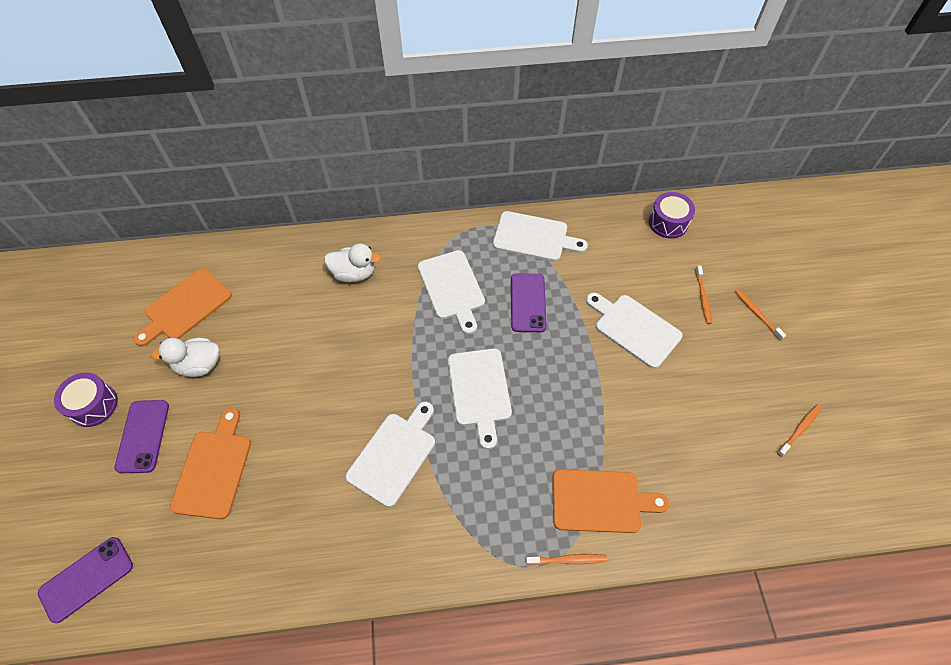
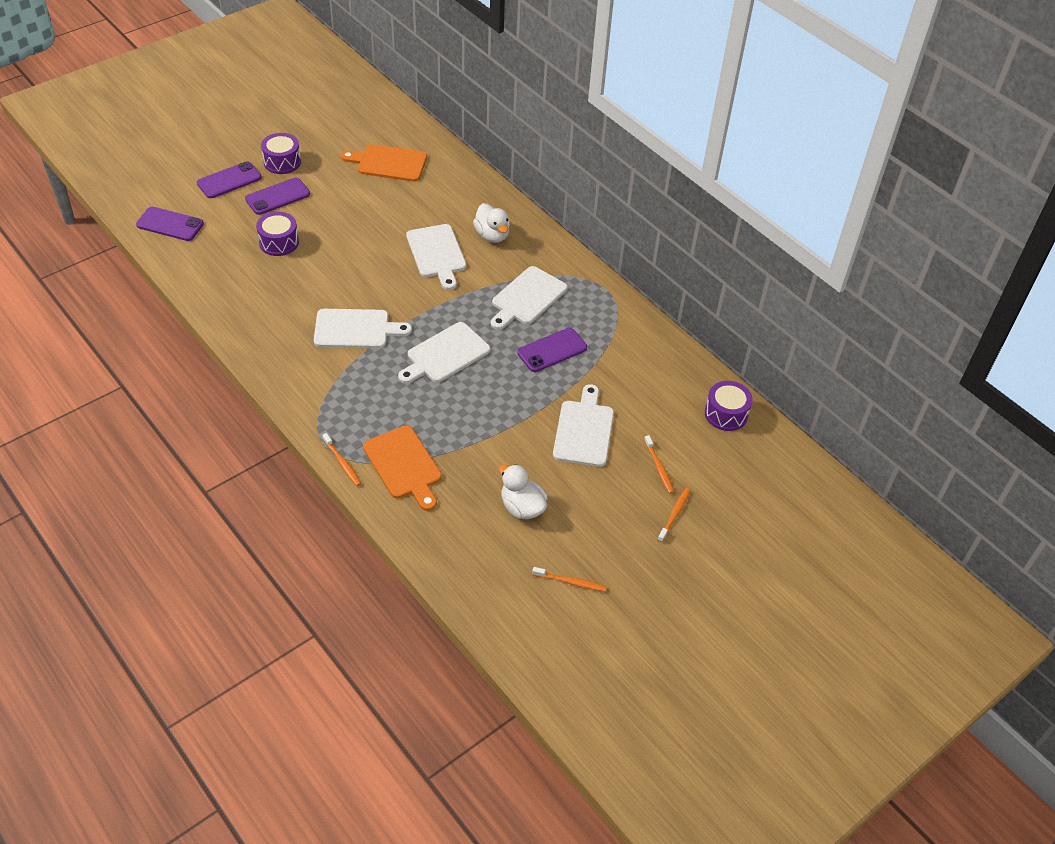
camera: 55 degrees right, 10 degrees down
(73, 475) = (229, 180): none -> purple phone
(199, 365) = (349, 194): white duck -> white duck (522, 507)
(213, 469) = (279, 242): orange cutting board -> purple drum
(534, 237) = (624, 327): white cutting board -> white cutting board (437, 254)
(702, 297) = (659, 468): orange toothbrush -> orange toothbrush turned 75 degrees counterclockwise

